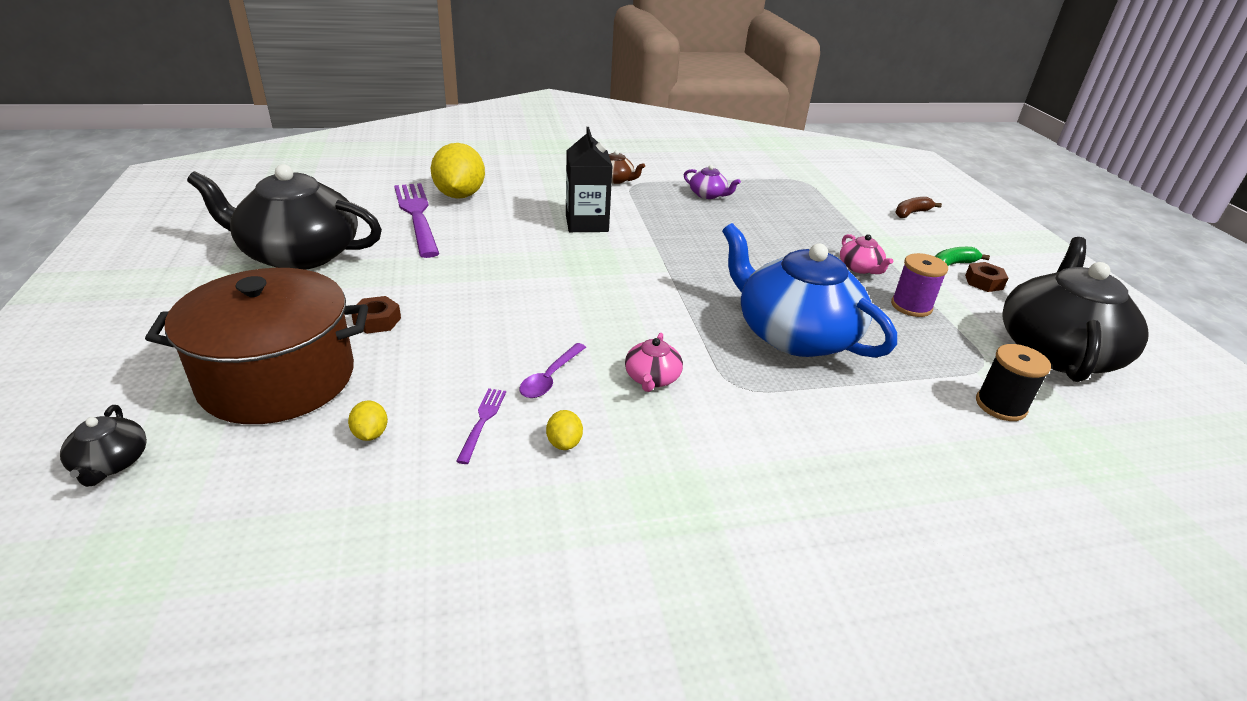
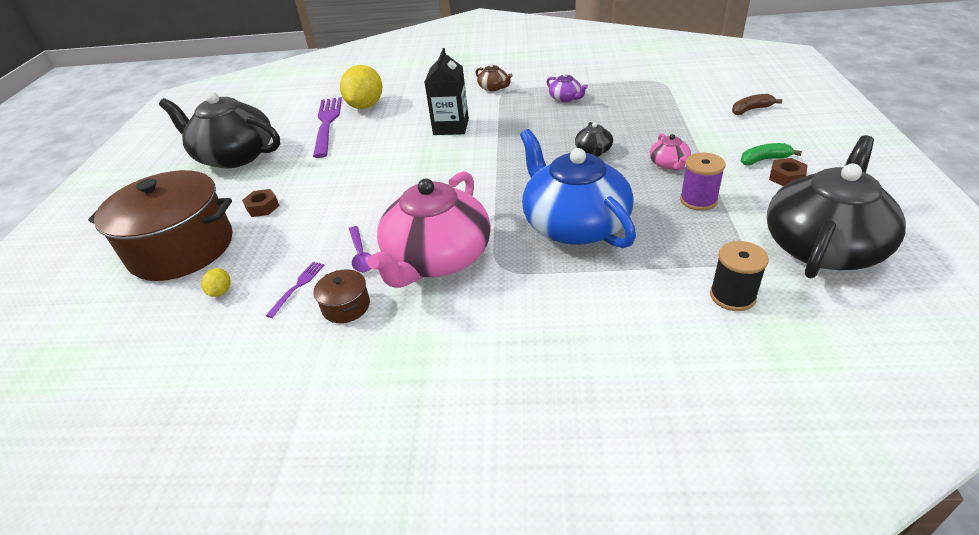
camera: 20 degrees right, 5 degrees up
(111, 463) = (65, 302): black teapot -> black teapot (593, 151)
(550, 377) = (361, 255): purple spoon -> purple spoon turned 60 degrees counterclockwise
(564, 443) = (346, 306): yellow lemon -> brown pot
(652, 378) = (437, 258): pink teapot -> pink teapot, size x2.40

